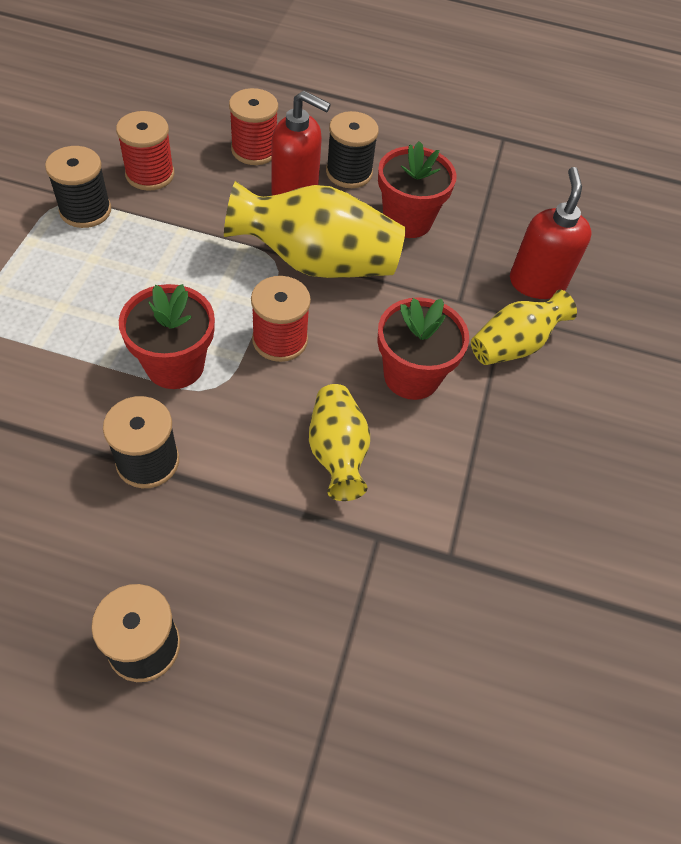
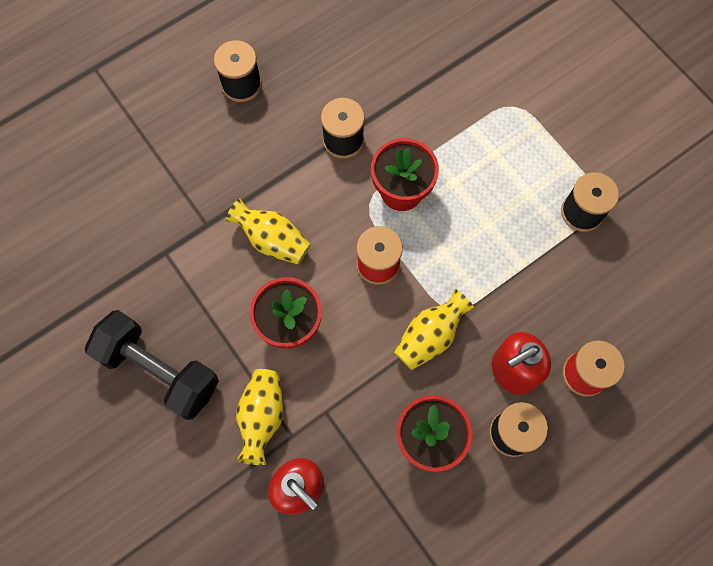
camera: 135 degrees right, 15 degrees up
(150, 174) = (598, 276): red spool -> none
(317, 262) = (430, 336): yellow vase -> yellow vase, size x0.60
(566, 462) = (159, 370): none -> black dumbbell

